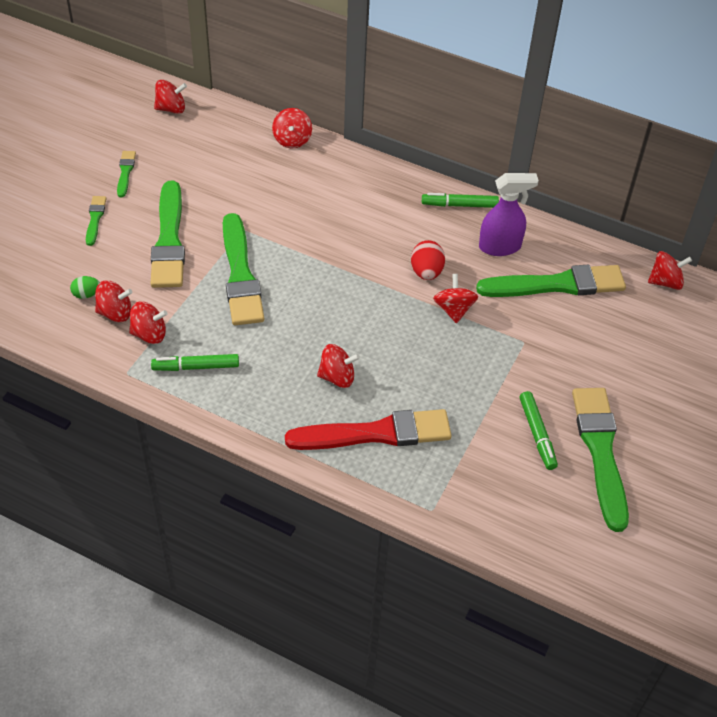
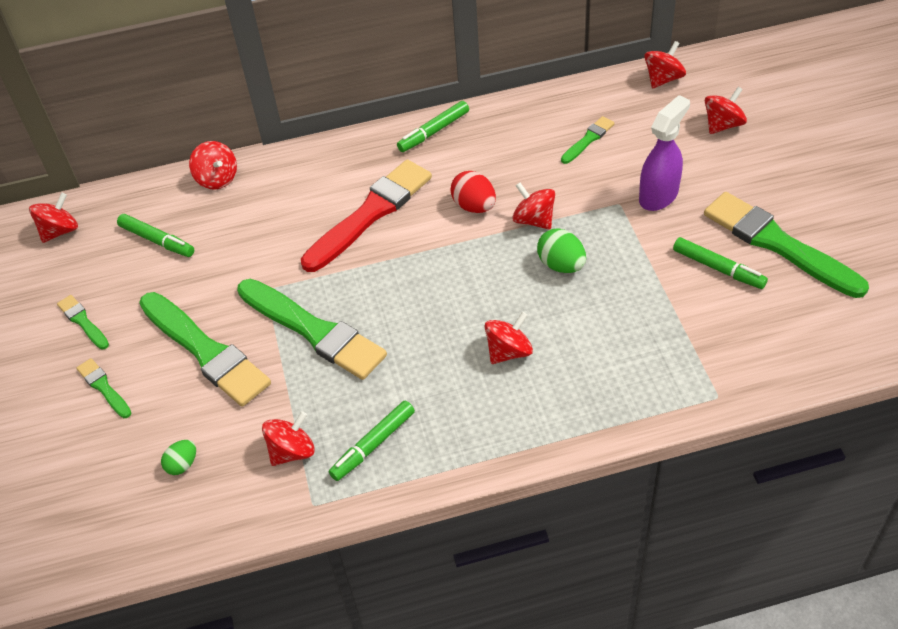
camera: 35 degrees left, 0 degrees up
(115, 313) = (233, 459): red spinning top -> red spinning top (722, 125)
(216, 153) = (157, 240): none -> green marker
(375, 433) = (598, 372): red brush -> red brush (370, 214)
(435, 351) = (561, 265): none -> green egg
(500, 247) = (508, 142): purple spray bottle -> purple spray bottle (659, 196)
(557, 284) = (588, 139): green brush -> green brush, size x0.46

